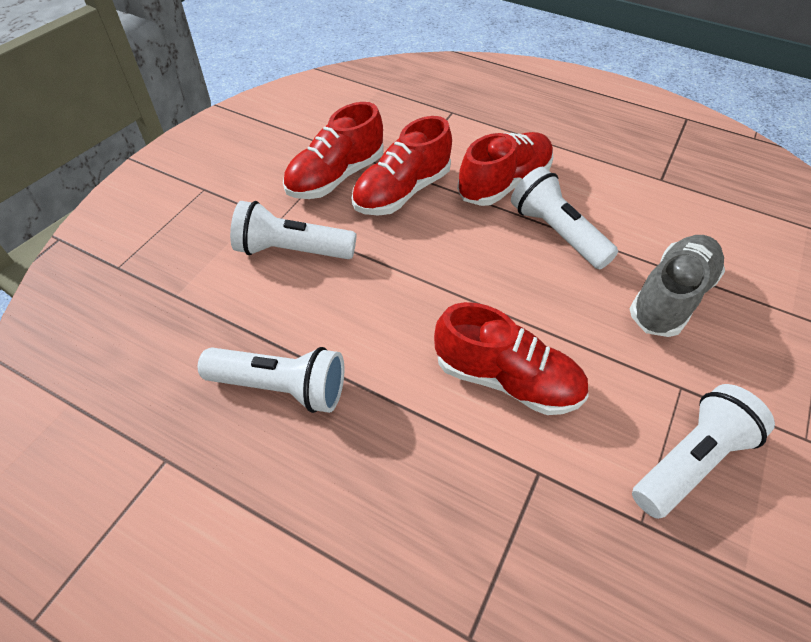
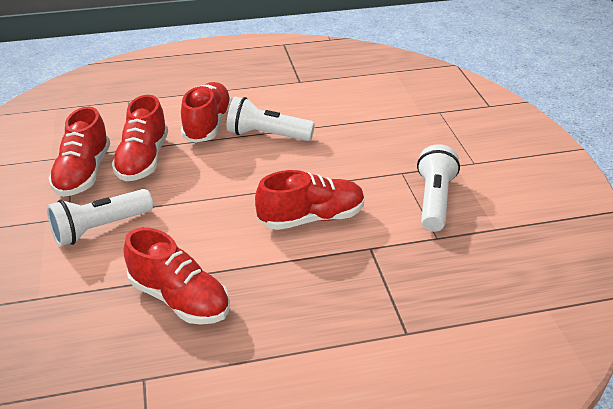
camera: 40 degrees left, 15 degrees down
(281, 387) = (179, 299): white flashlight -> red shoe
(670, 297) = (359, 136): grey shoe -> none

